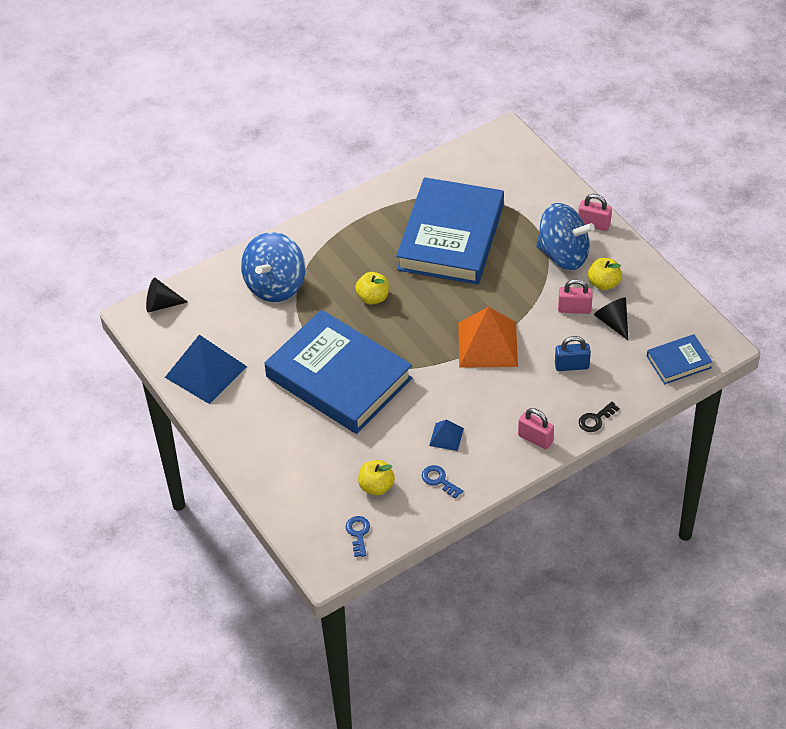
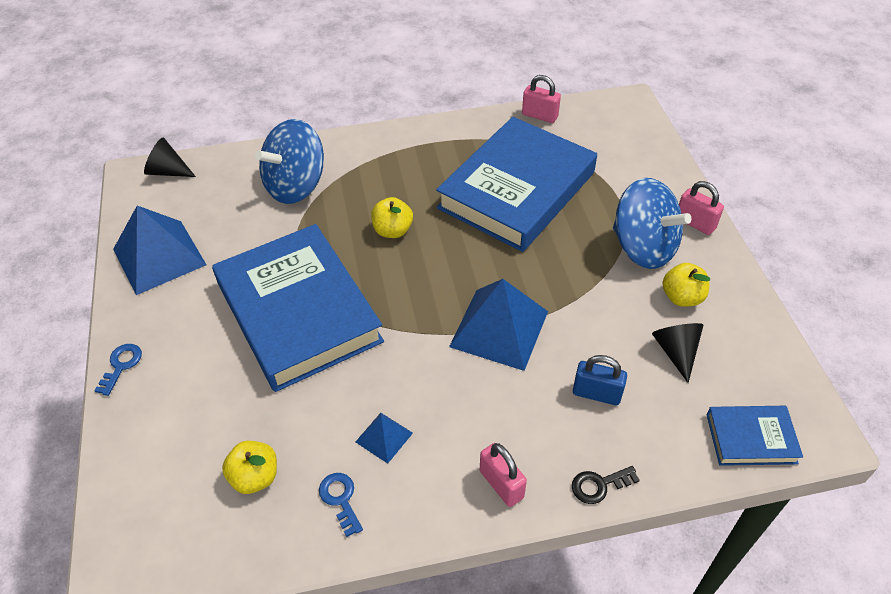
camera: 20 degrees right, 0 degrees up
(358, 533) = (189, 541): blue key -> blue key (121, 365)
(487, 344) = (499, 328): orange pyramid -> blue pyramid
(574, 309) = (630, 318): pink padlock -> pink padlock (539, 116)

